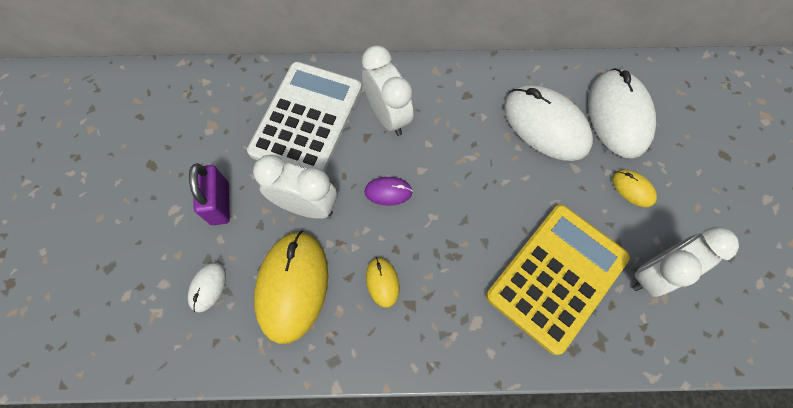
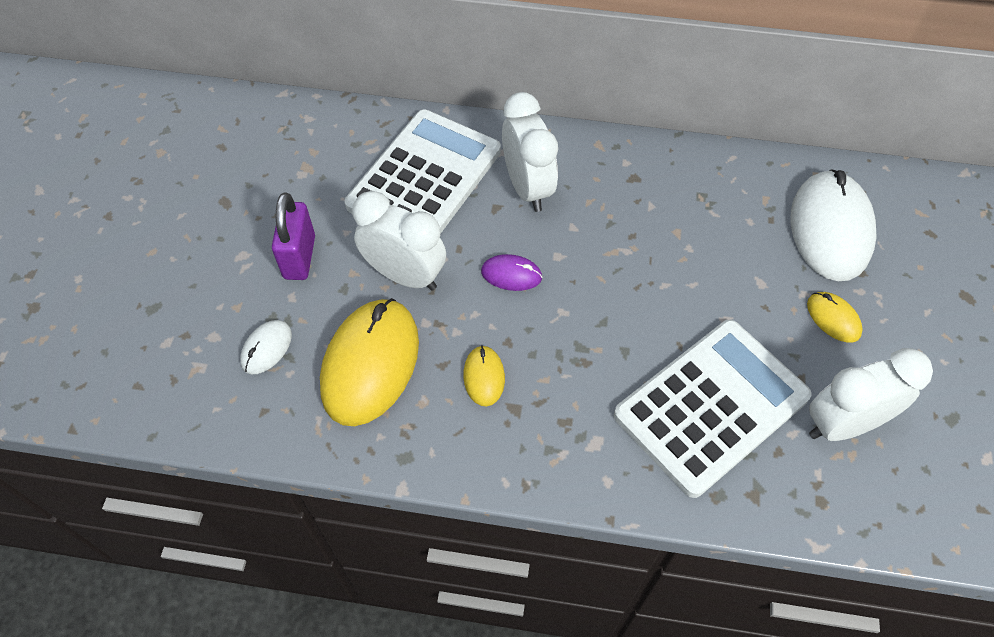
camera: 10 degrees right, 10 degrees down
(546, 125) = (731, 227): white mouse -> none
(557, 277) = (711, 406): yellow calculator -> white calculator

